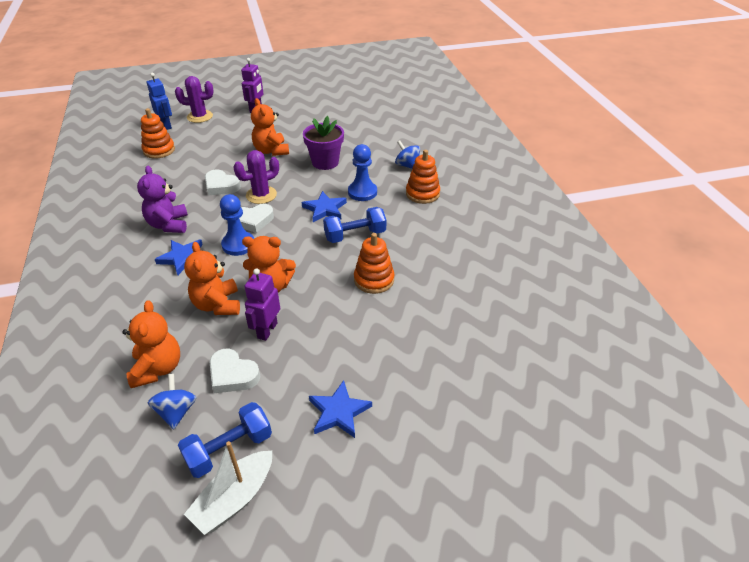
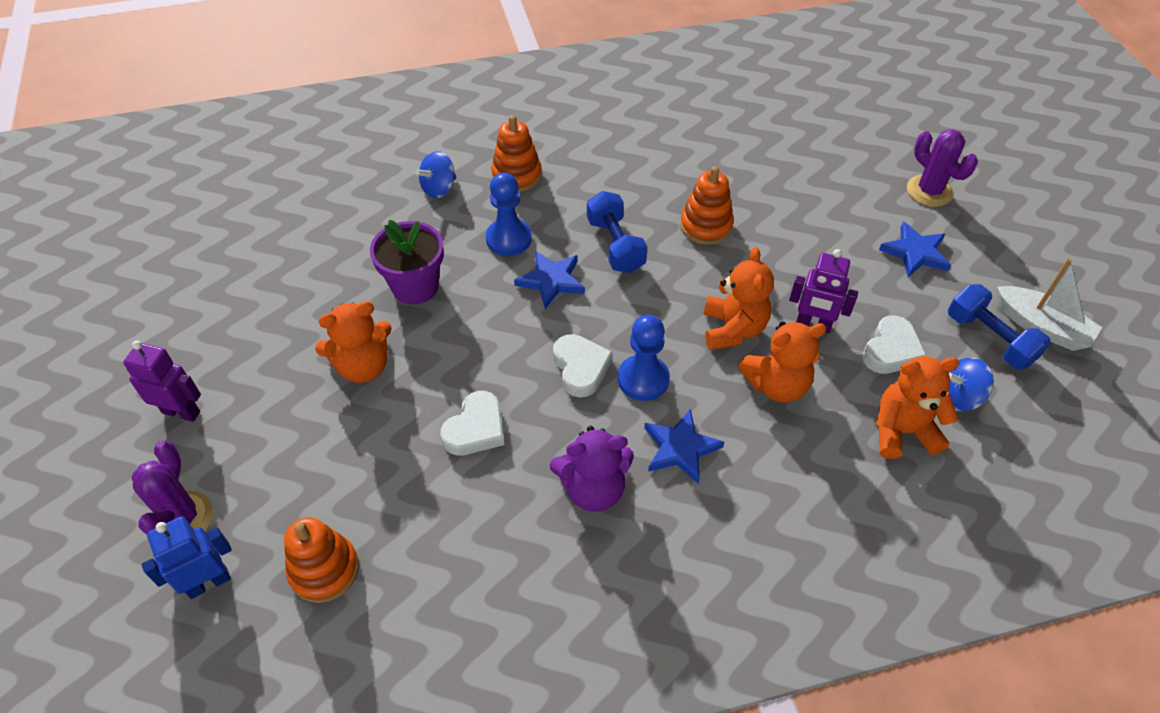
camera: 90 degrees left, 10 degrees up
(261, 195) = (509, 365): purple cactus -> purple cactus (929, 191)

